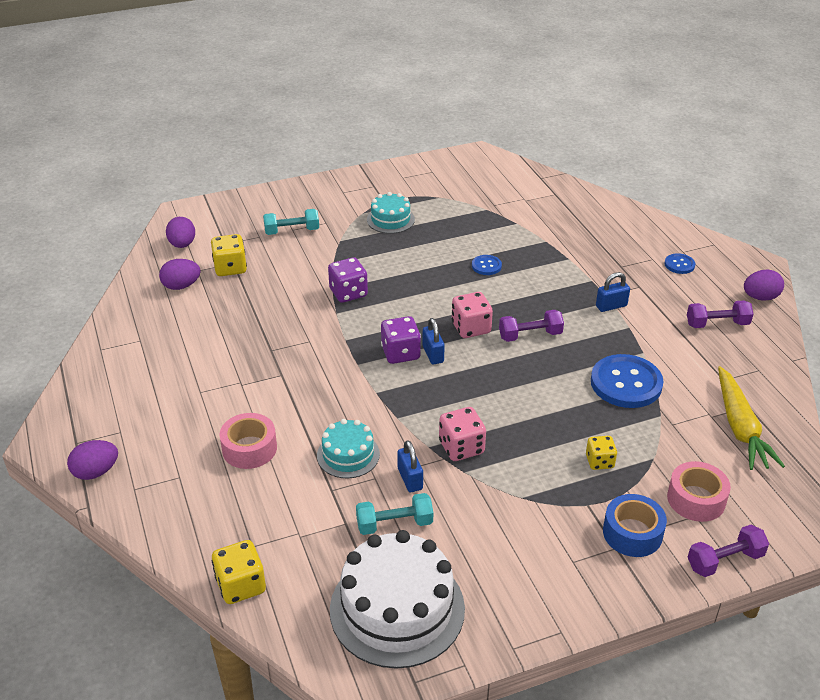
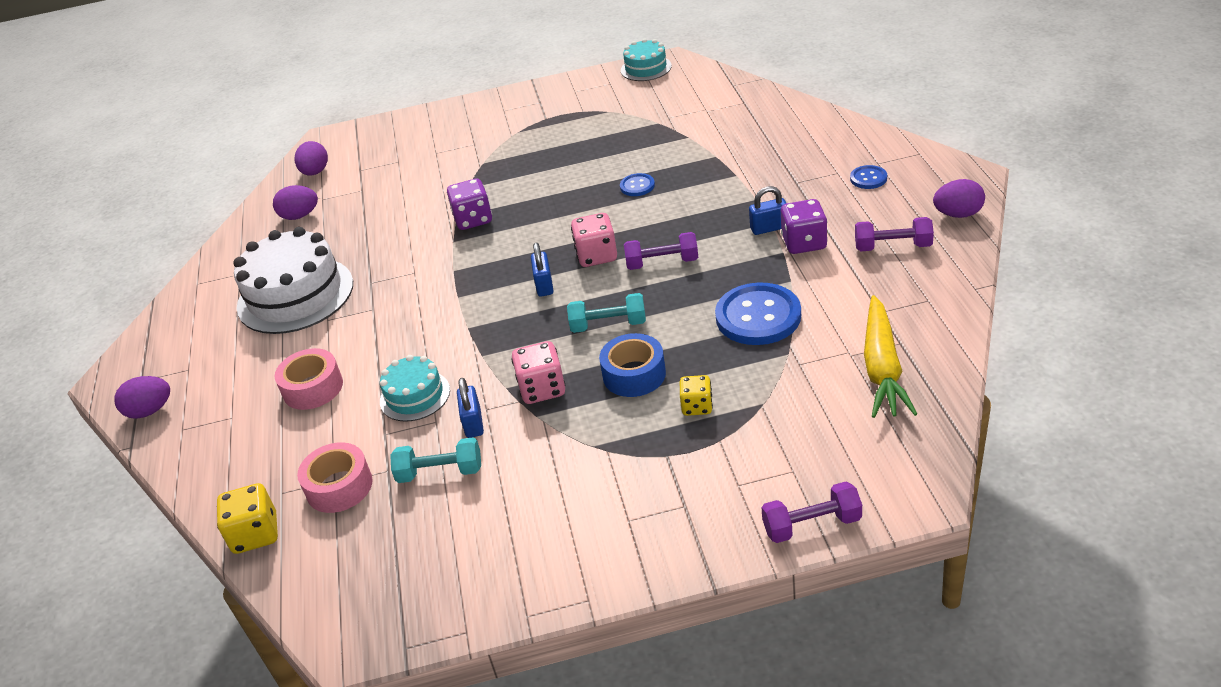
camera: 15 degrees right, 0 degrees up
(230, 268) = (356, 196): yellow dice -> none
(292, 231) = (434, 154): turquoise dumbbell -> turquoise dumbbell (608, 325)
(390, 220) = (546, 138): turquoise cake -> turquoise cake (646, 68)
(397, 608) = (412, 566): white cake -> white cake (295, 295)
(400, 353) = (509, 284): purple dice -> purple dice (804, 243)
(632, 533) = (709, 489): blue tape -> blue tape (634, 374)
(696, 499) = (799, 452): pink tape -> pink tape (339, 487)

